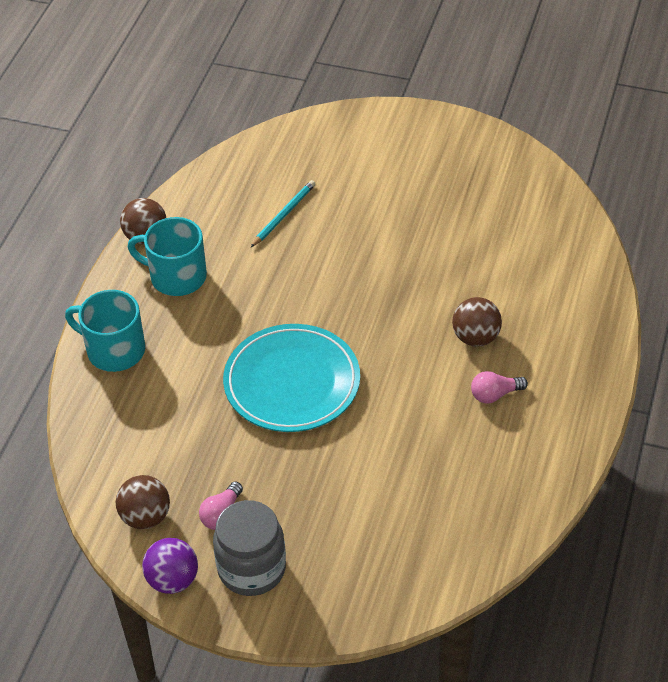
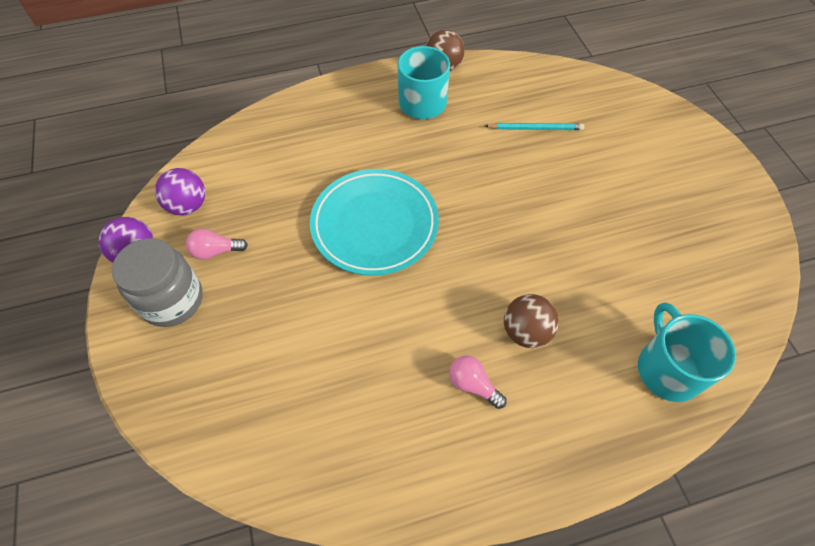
camera: 55 degrees right, 10 degrees up
(114, 350) = (328, 106): turquoise mug -> turquoise mug (668, 369)
(145, 517) = (188, 206): brown ball -> purple ball

